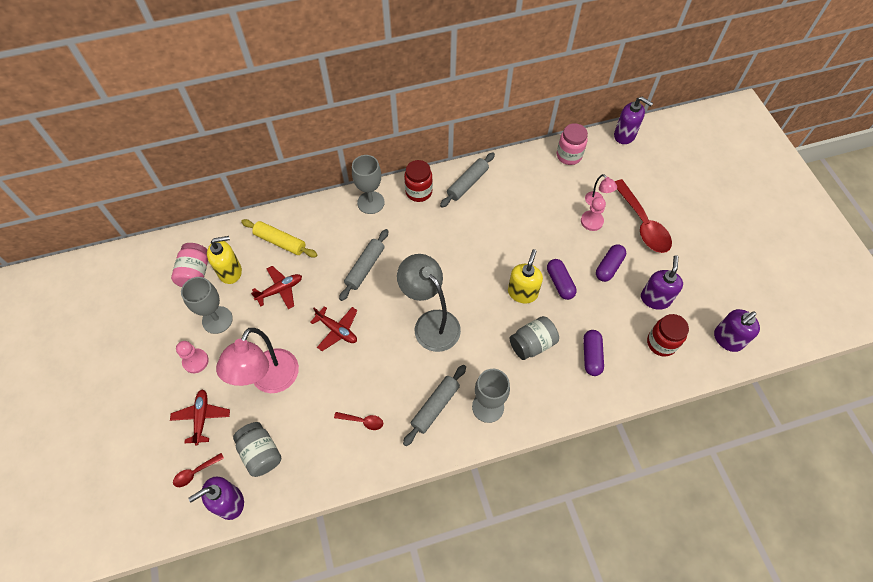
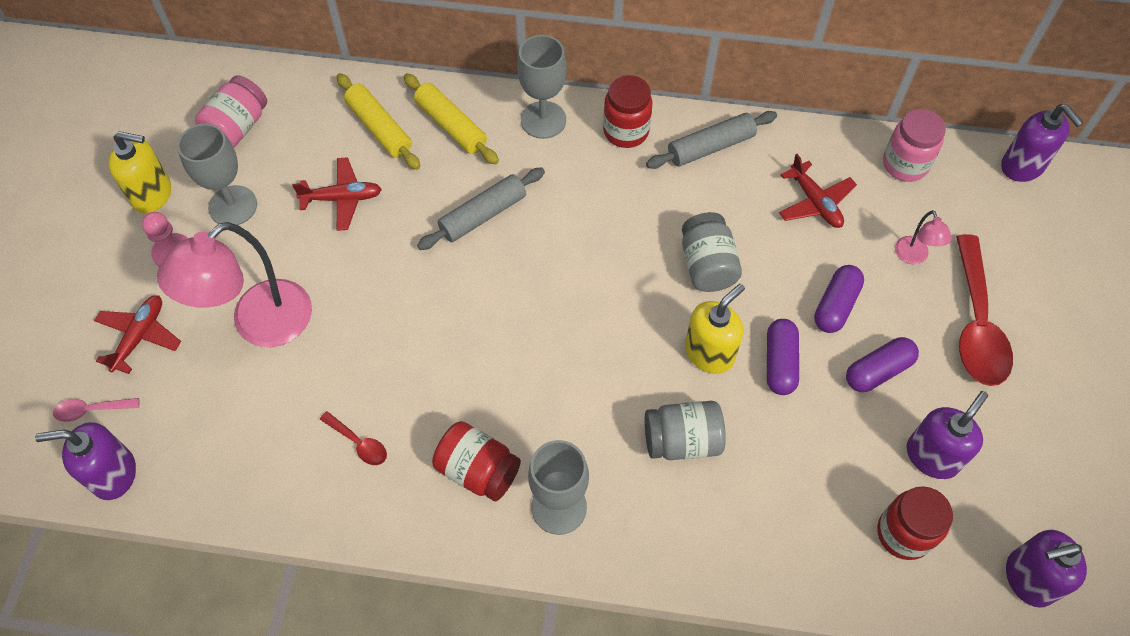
camera: 25 degrees right, 0 degrees up
(195, 472) = (91, 410): red spoon -> pink spoon
(230, 272) = (286, 144): yellow soap dispenser -> yellow soap dispenser (152, 194)
(261, 453) = (192, 424): grey jar -> grey jar (707, 265)
(321, 225) = (451, 125): none -> yellow rolling pin
(337, 330) = (392, 292): red plane -> red plane (815, 202)
(430, 323) = (538, 339): grey lamp -> none
(435, 407) = (478, 470): grey rolling pin -> red jar
(591, 221) = (888, 285): pink pawn -> none
(591, 356) = (771, 502): purple capsule -> purple capsule (835, 305)

